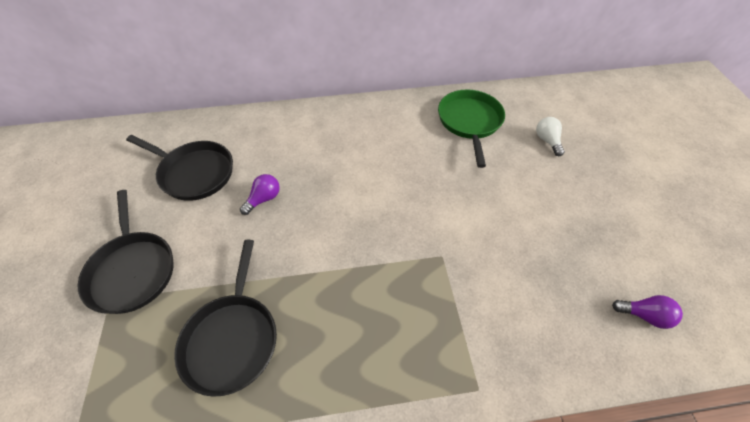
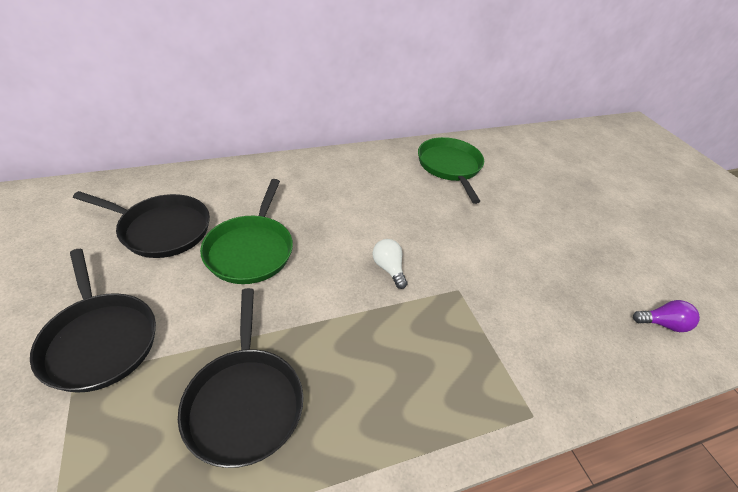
camera: 15 degrees left, 10 degrees down
(264, 199) = (251, 250): purple light bulb -> green pan
(547, 141) = (527, 180): white light bulb -> white light bulb (388, 268)

